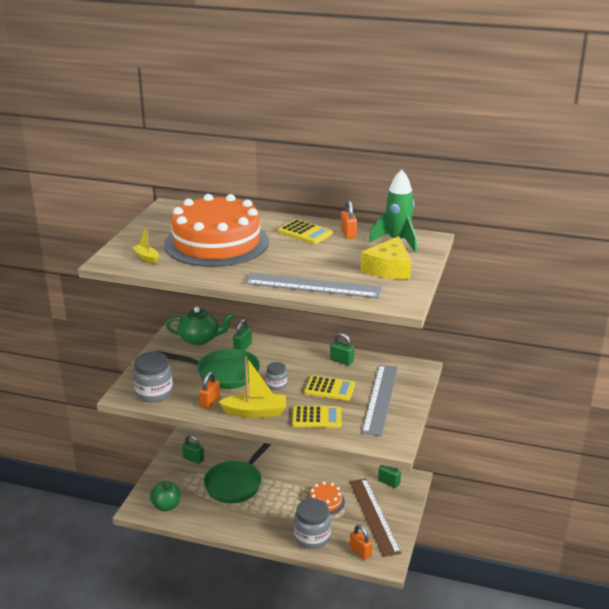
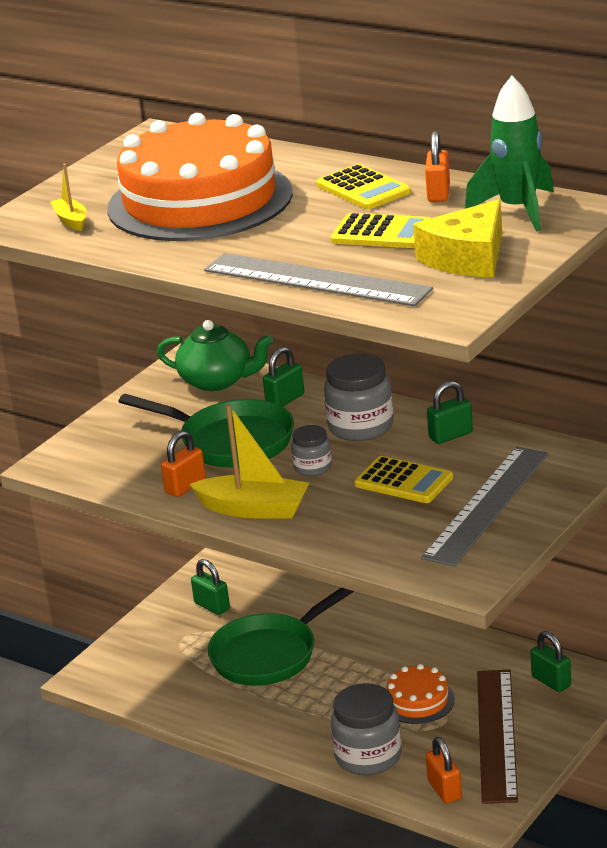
camera: 20 degrees right, 0 degrees up
(154, 393) = (99, 464): grey jar -> grey jar (361, 427)
(166, 506) = (136, 678): green apple -> none
(316, 417) = (355, 527): yellow calculator -> yellow calculator (382, 233)
(341, 361) = (451, 435): green padlock -> green padlock turned 75 degrees counterclockwise

